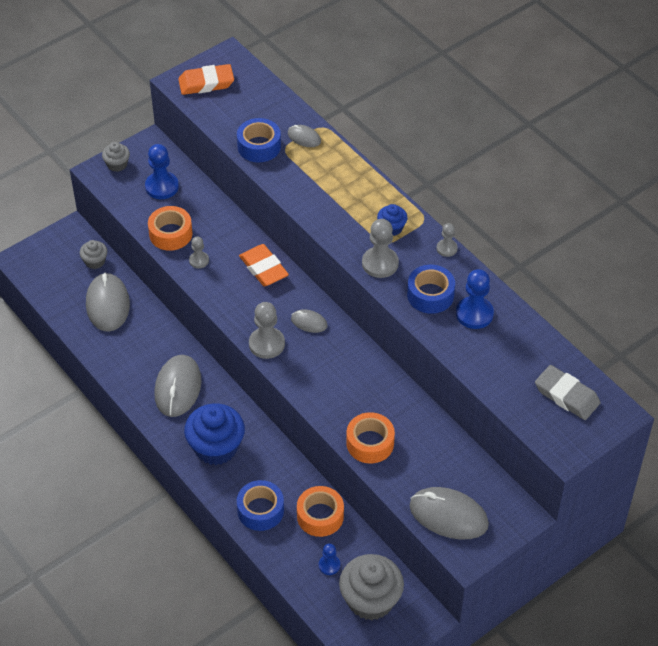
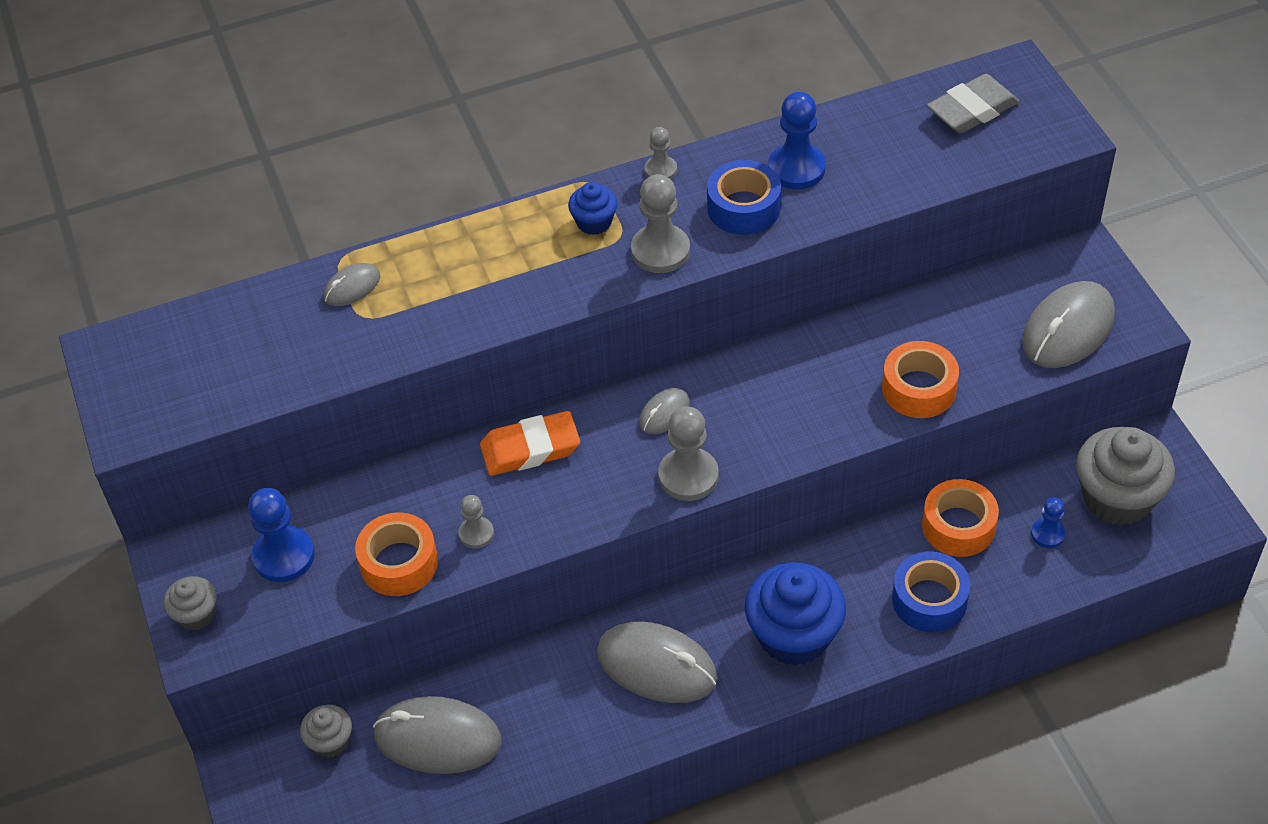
camera: 70 degrees left, 0 degrees up
(206, 83) = (153, 392): orange eraser -> none
(259, 146) = (342, 349): blue tape -> none

